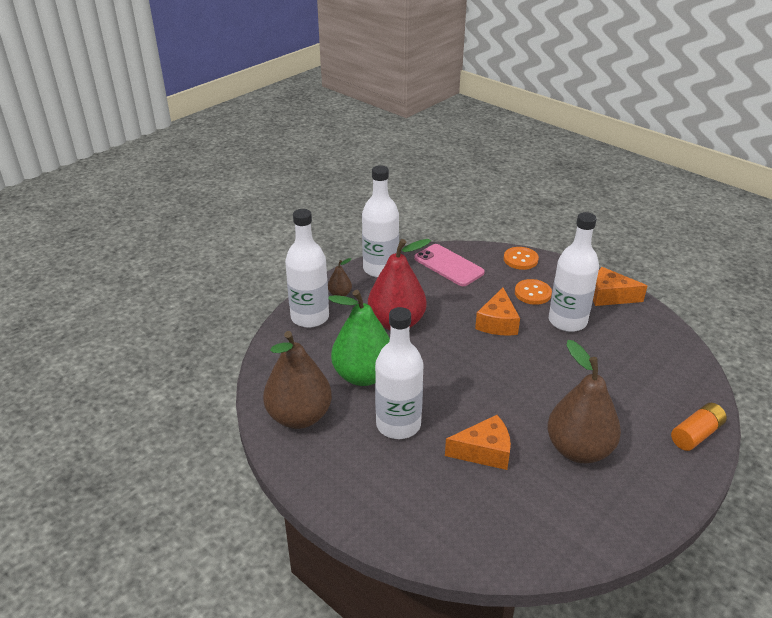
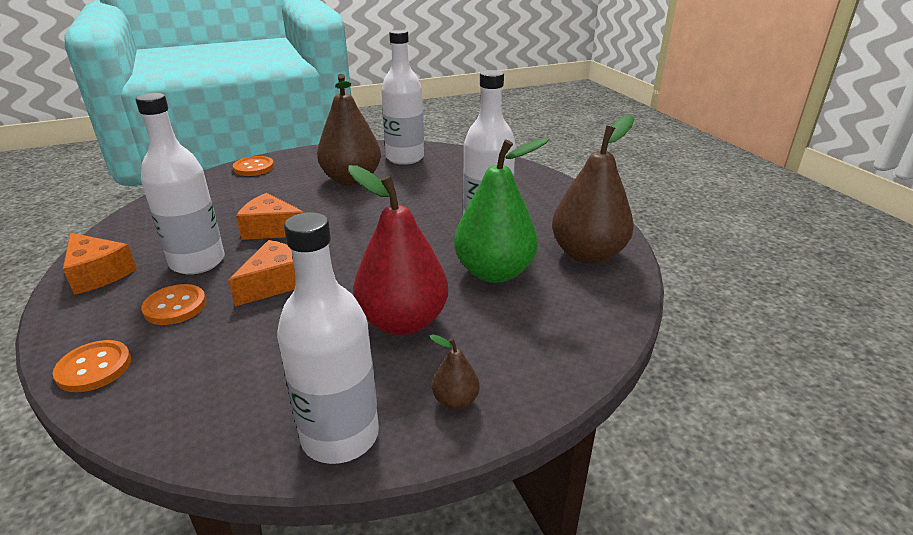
camera: 155 degrees left, 5 degrees down
(310, 317) = (529, 371): white bottle -> white bottle (405, 158)
(448, 265) = (216, 398): pink phone -> none
(484, 452) = (427, 194): orange cheese -> orange cheese (272, 229)
(696, 434) = (254, 168): orange battery -> orange button

